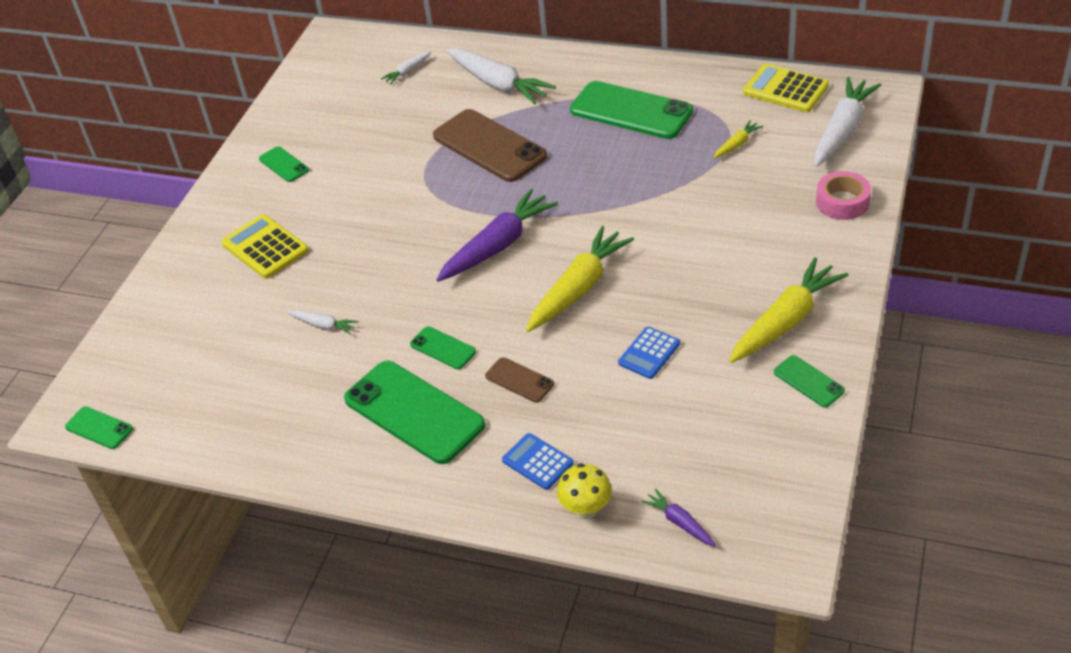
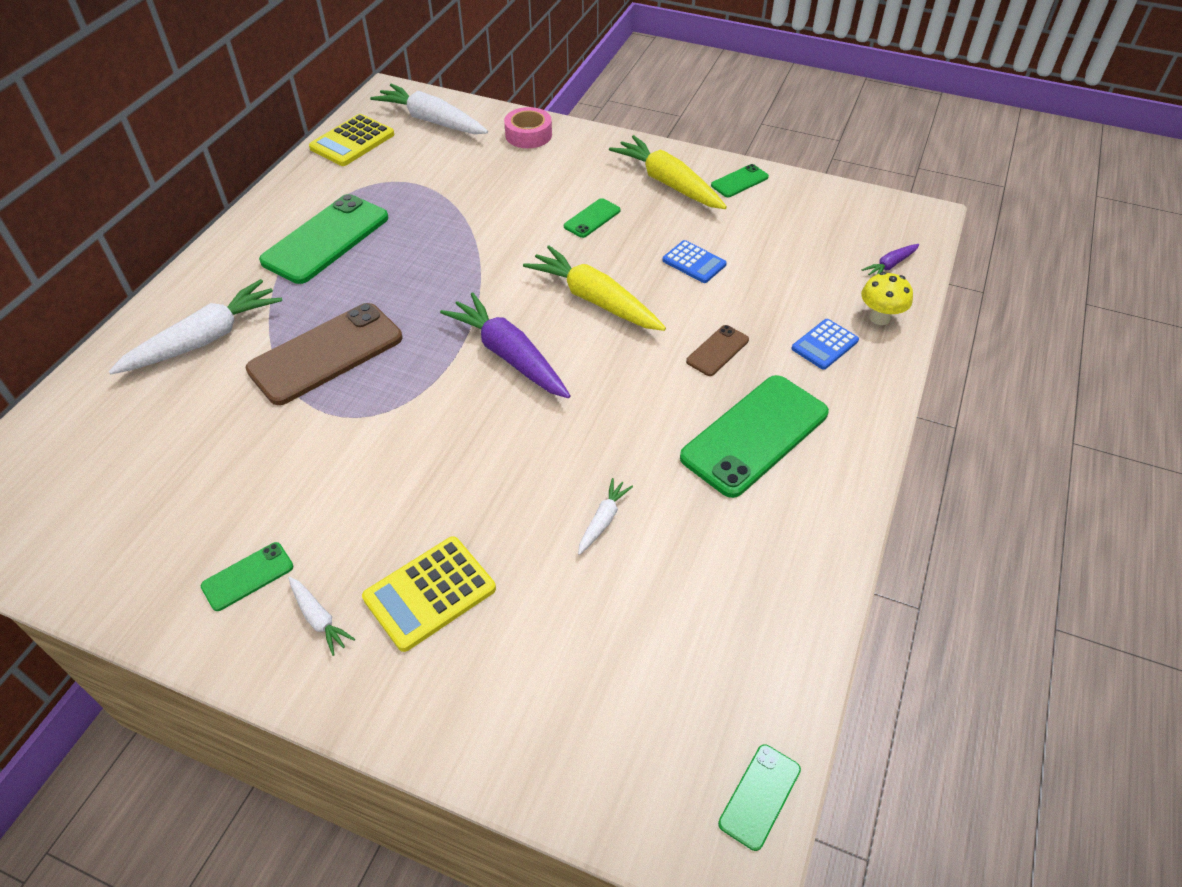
camera: 90 degrees left, 5 degrees up
(407, 72) = (112, 428): white carrot -> white carrot (319, 618)
(443, 348) = (662, 408): green phone -> green phone (592, 218)
(737, 144) = (420, 179): yellow carrot -> none

